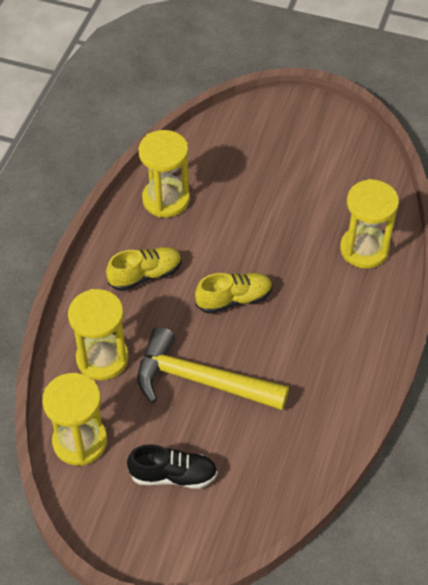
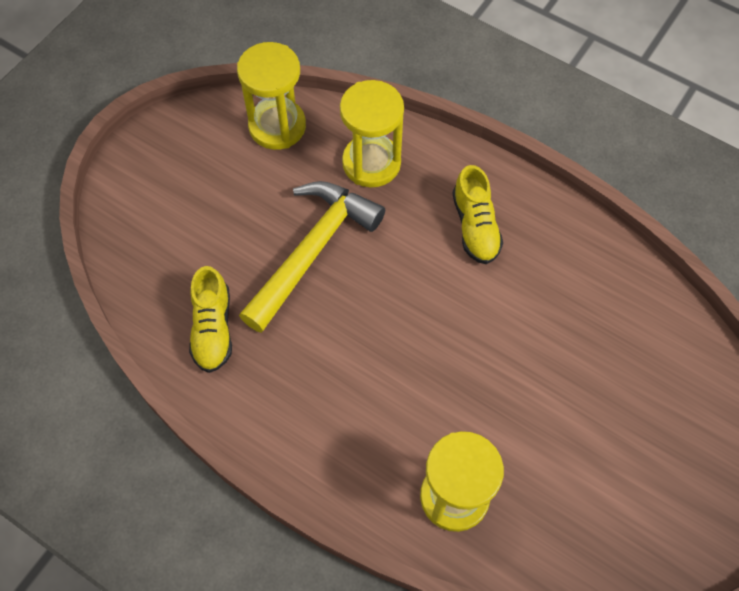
camera: 105 degrees right, 10 degrees up
(166, 199) = (590, 273): yellow hourglass -> none
(173, 475) = (207, 199): black shoe -> none
(234, 299) = (414, 313): yellow shoe -> yellow shoe (213, 329)

